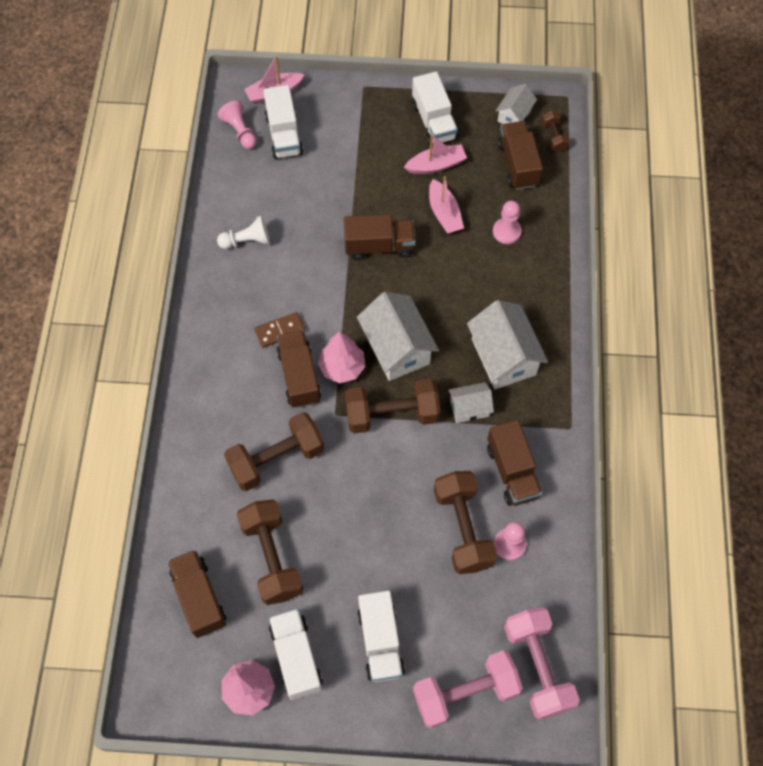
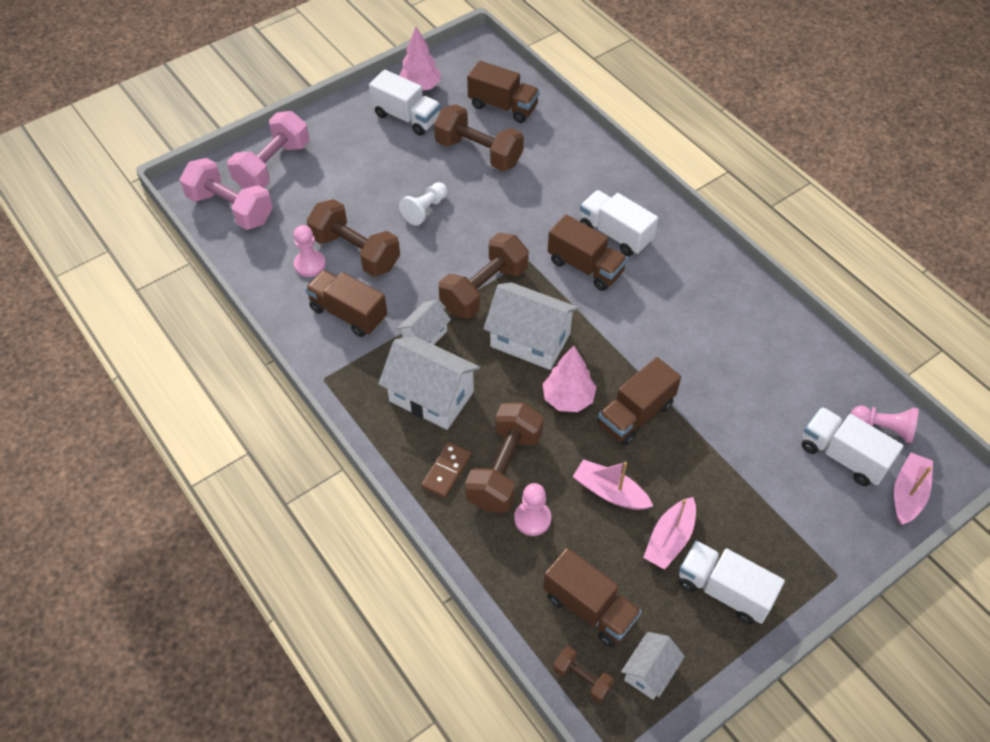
camera: 140 degrees right, 10 degrees down
(247, 241) = (750, 335): white pawn -> white pawn (425, 210)
(276, 459) = (540, 205): brown dumbbell -> brown dumbbell (504, 469)
(280, 331) = (638, 287): brown domino -> brown domino (446, 471)
(342, 367) = (559, 295): pink tree -> pink tree (568, 398)
(380, 641) = (357, 156): white truck -> white truck (615, 234)
(514, 115) = (650, 672): white house -> white house turned 45 degrees clockwise

